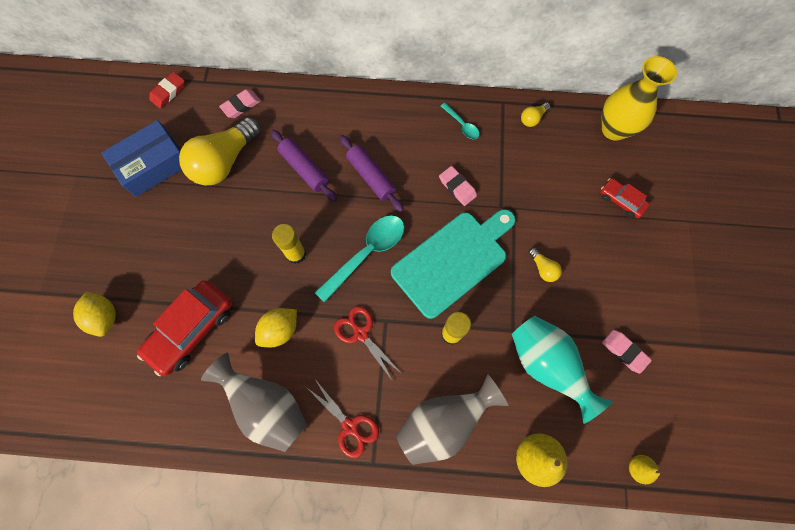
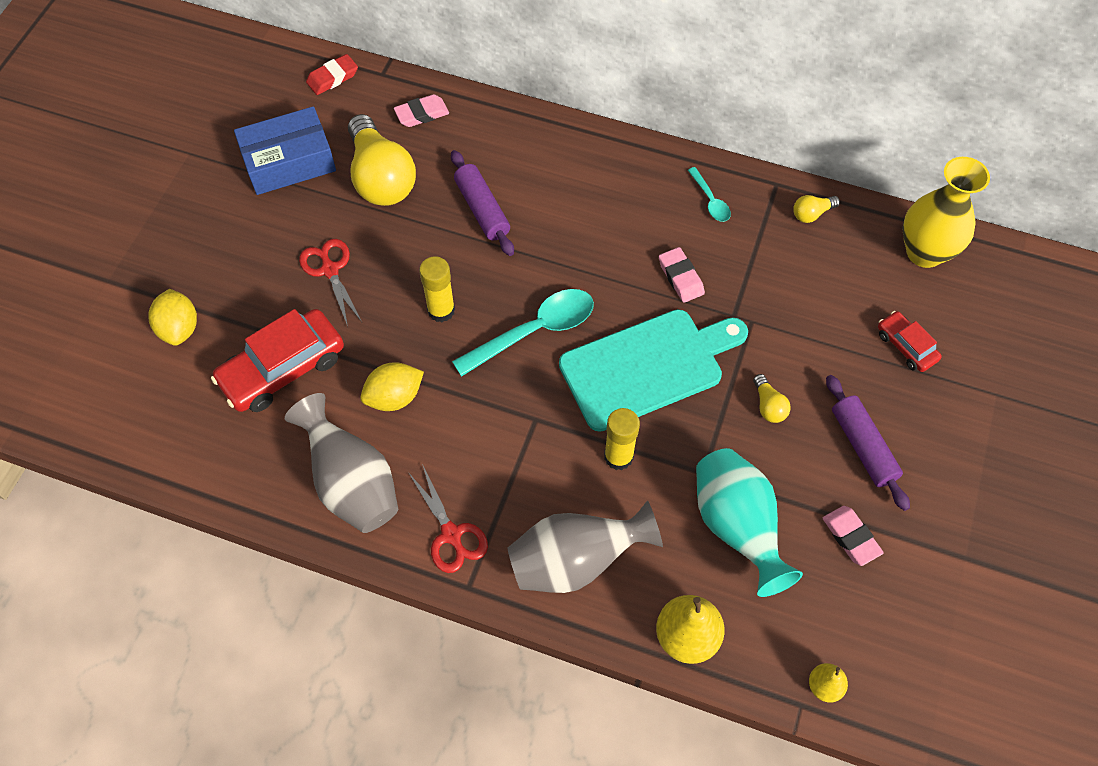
camera: 15 degrees right, 10 degrees down
(224, 162) = (381, 178): yellow light bulb -> yellow light bulb turned 75 degrees counterclockwise
(361, 333) = (498, 426): red scissors -> red scissors (330, 270)
(371, 177) = (568, 238): purple rolling pin -> purple rolling pin (863, 446)

